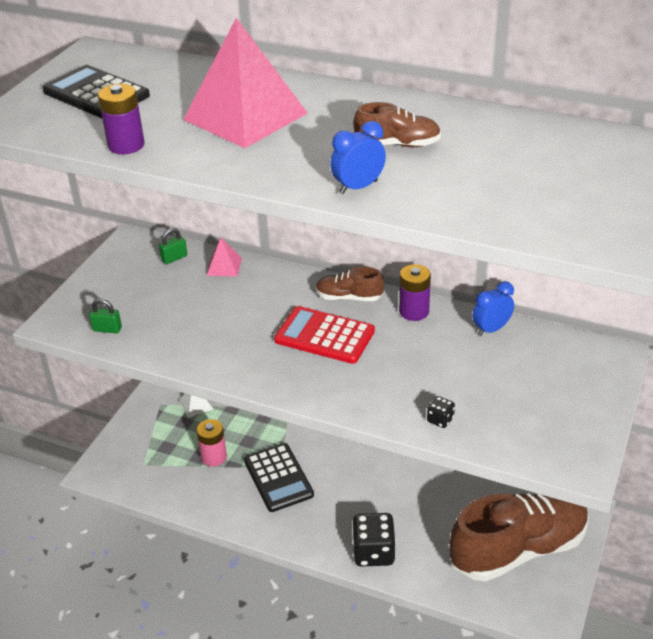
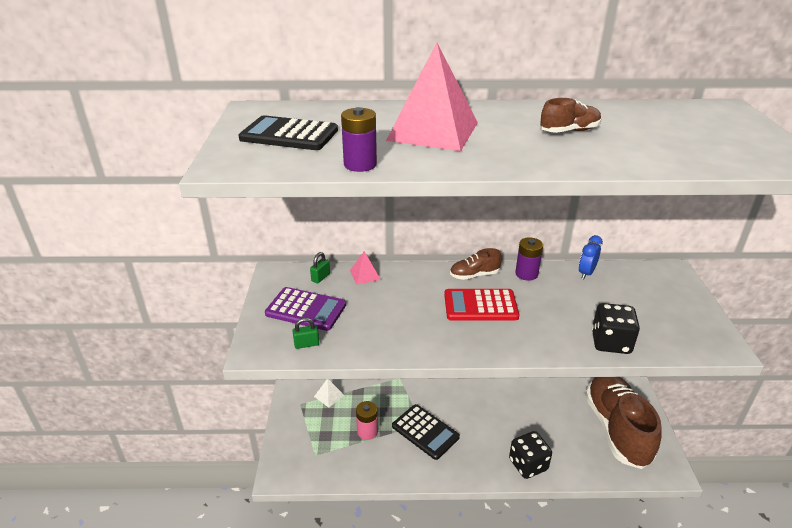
camera: 25 degrees left, 5 degrees down
(133, 291) = (306, 309): none -> purple calculator
(358, 187) = (581, 161): blue clock -> none
(440, 420) = (610, 342): black dice -> black dice, size x2.18
(518, 549) = (616, 429): brown shoe -> brown shoe turned 45 degrees counterclockwise

